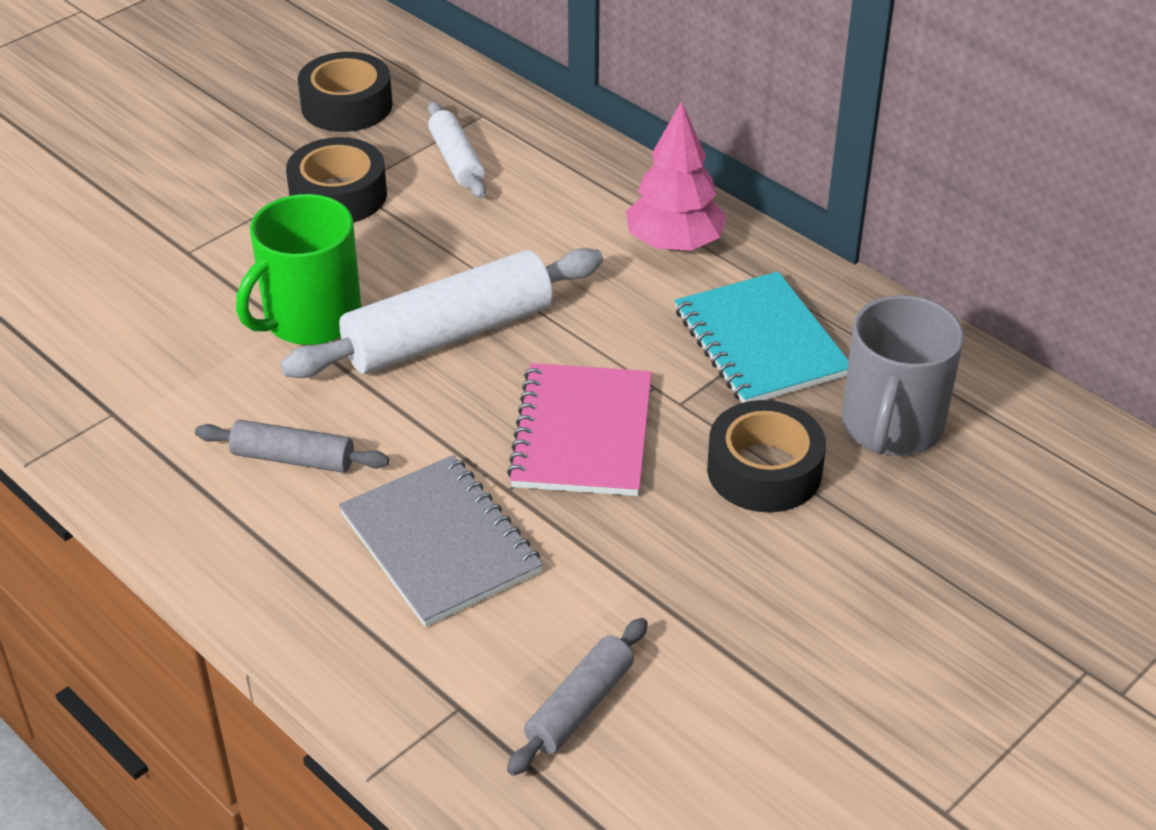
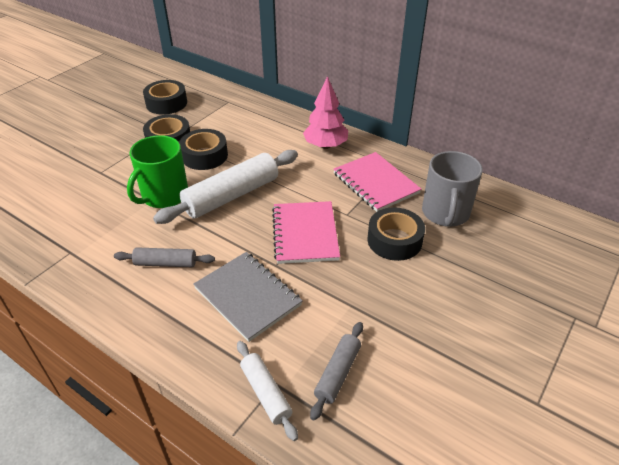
camera: 10 degrees left, 0 degrees up
(408, 239) = (204, 156): none -> black tape
(456, 160) = (220, 121): white rolling pin -> white rolling pin (266, 393)
(760, 342) = (375, 183): turquoise notebook -> pink notebook

